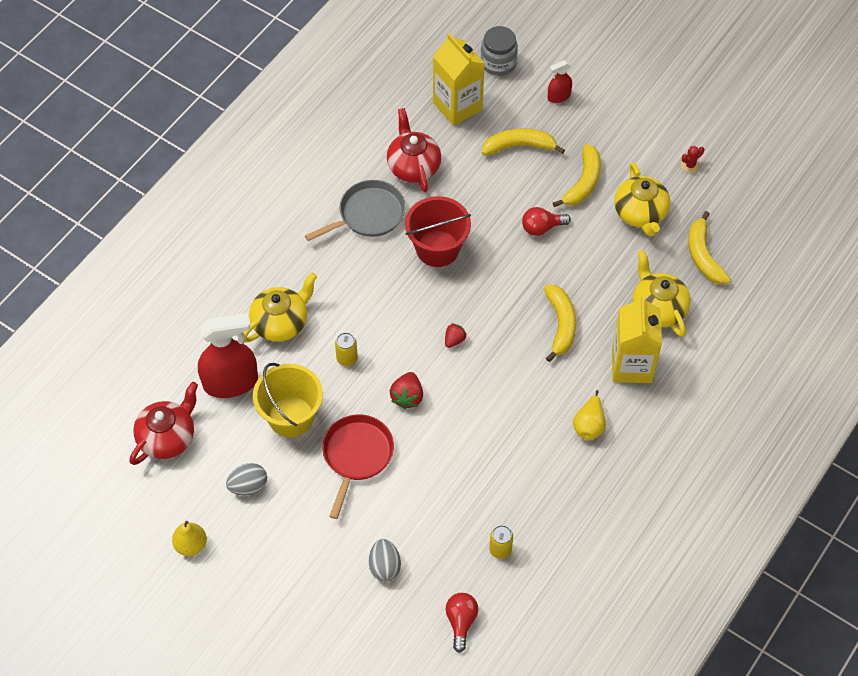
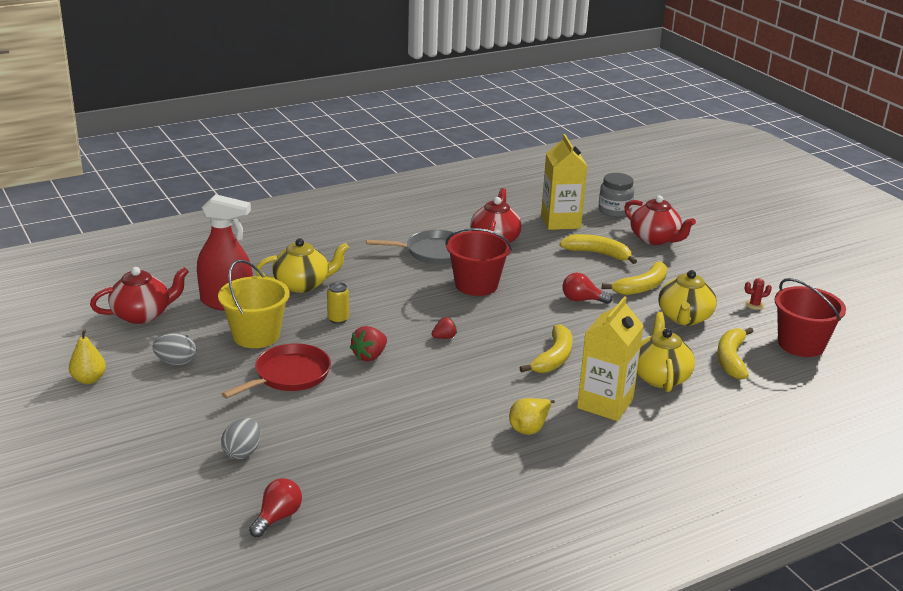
camera: 25 degrees right, 30 degrees down
(500, 549) = (365, 481): yellow can -> none
(558, 96) = (655, 239): red spray bottle -> red teapot
(750, 207) = (801, 344): none -> red bucket

